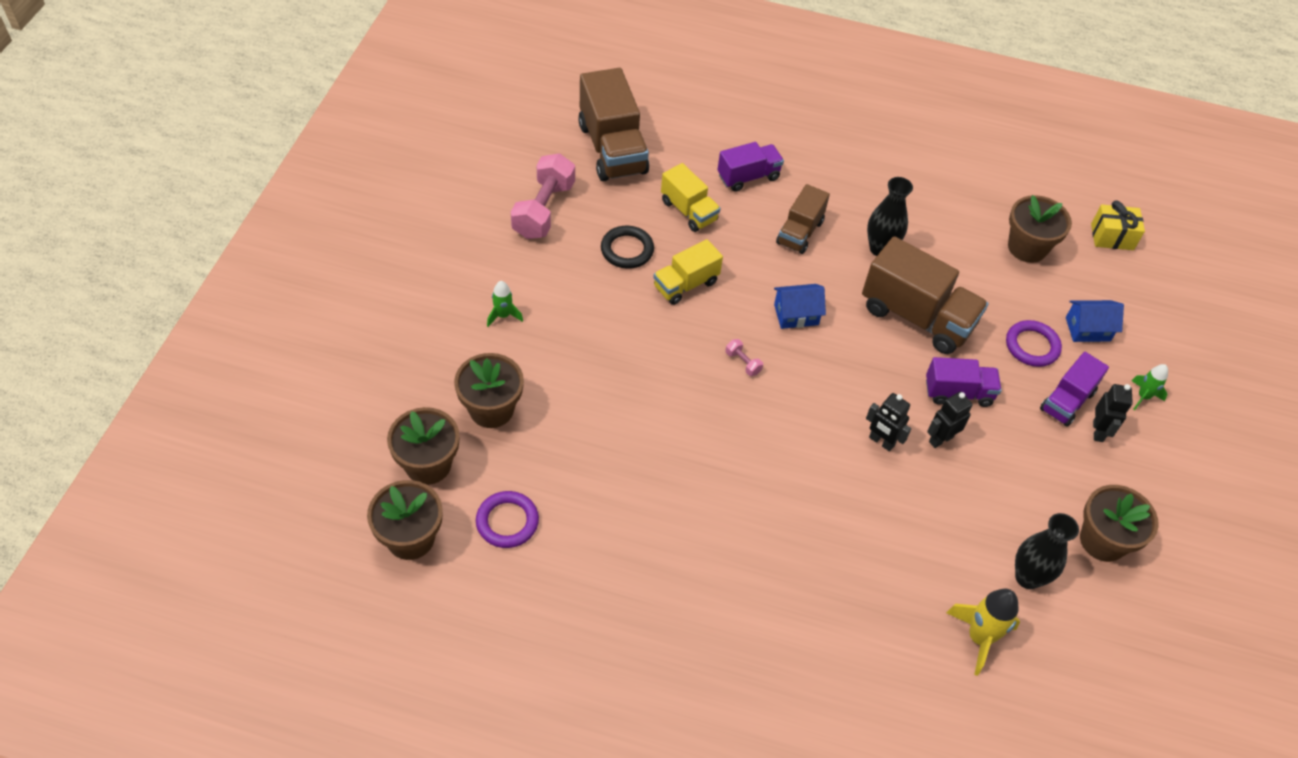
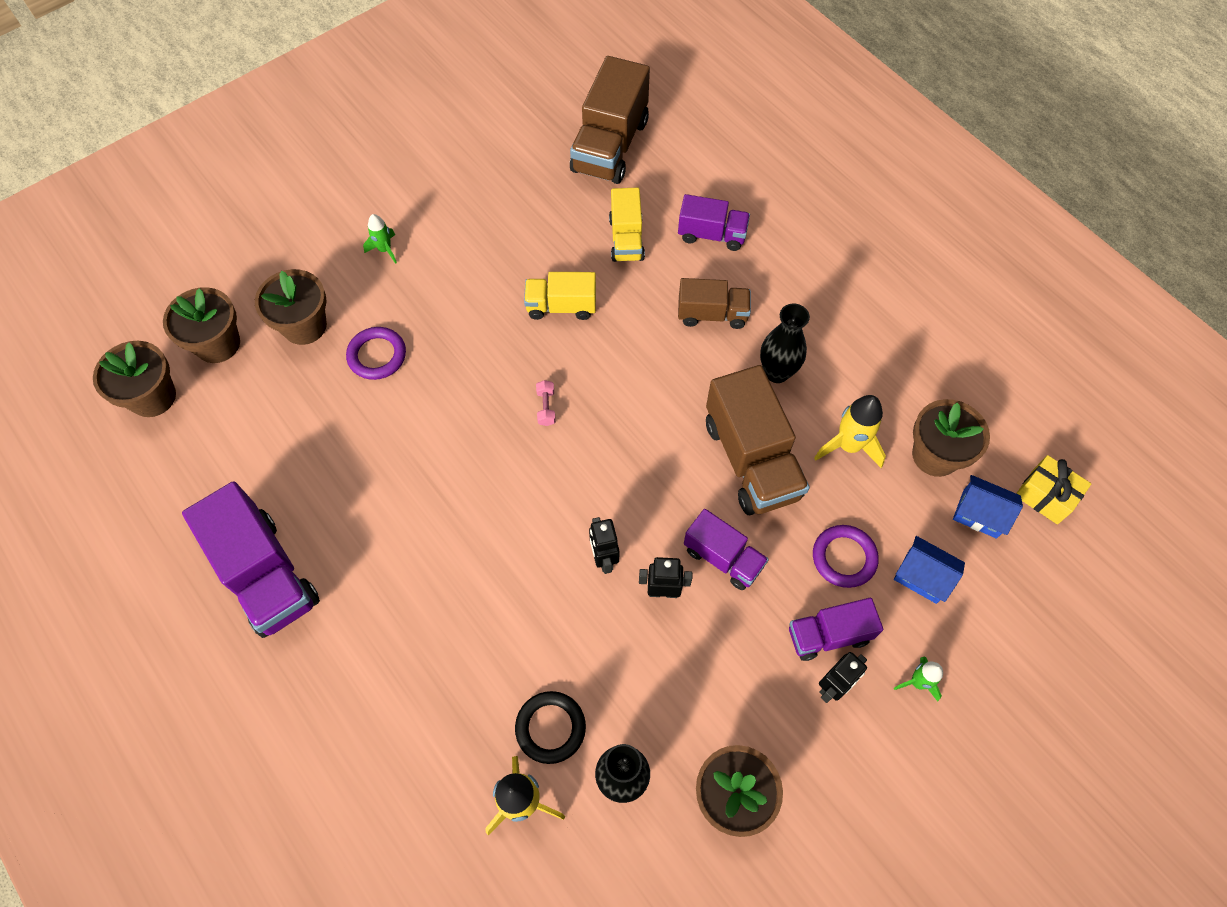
camera: 40 degrees right, 10 degrees up
(507, 522) = (232, 429): purple ring -> purple ring (377, 355)
(543, 210) = (500, 173): pink dumbbell -> none
(627, 250) = (539, 246): black ring -> black ring (550, 728)
(644, 610) = (266, 574): none -> purple truck
(796, 314) = (636, 391): blue house -> blue house (979, 514)
(800, 232) = (712, 314): brown truck -> brown truck turned 150 degrees counterclockwise
(969, 272) = (848, 446): none -> yellow rocket

